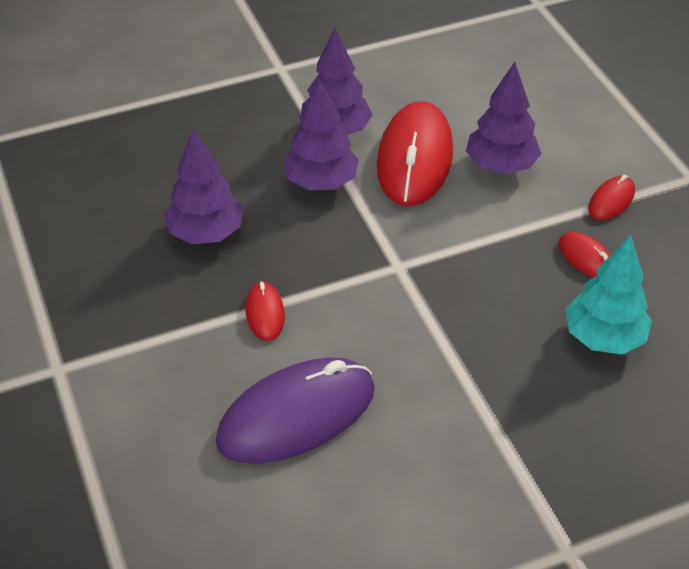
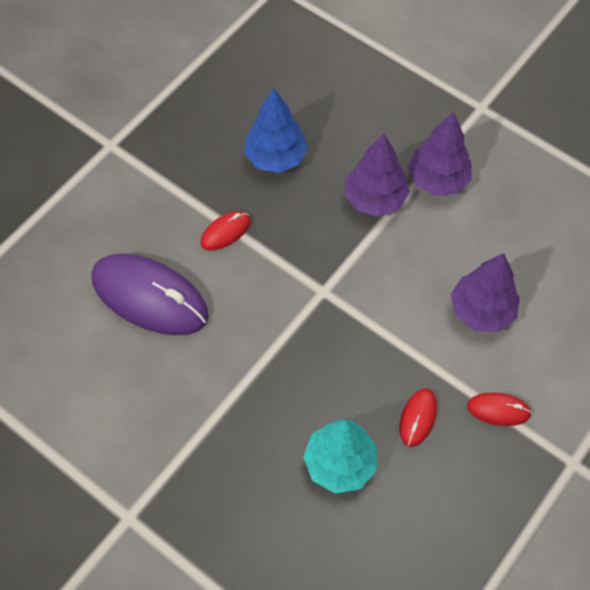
camera: 60 degrees right, 15 degrees up
(206, 233) = (275, 157): purple tree -> blue tree
(414, 159) = (445, 247): red mouse -> none

